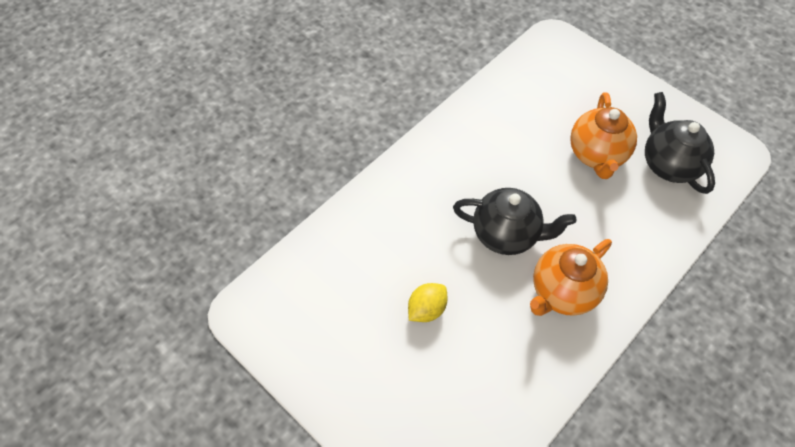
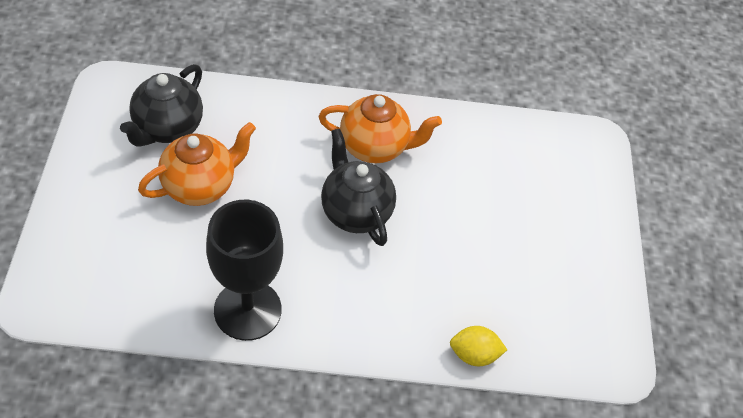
camera: 135 degrees left, 5 degrees down
(426, 309) = (479, 229): yellow lemon -> yellow lemon (474, 354)
(472, 126) = (247, 310): none -> black goblet

